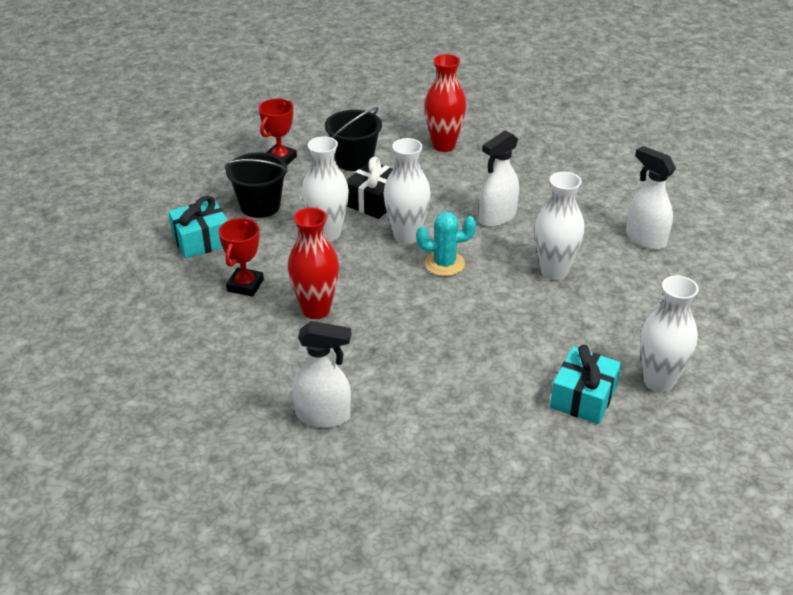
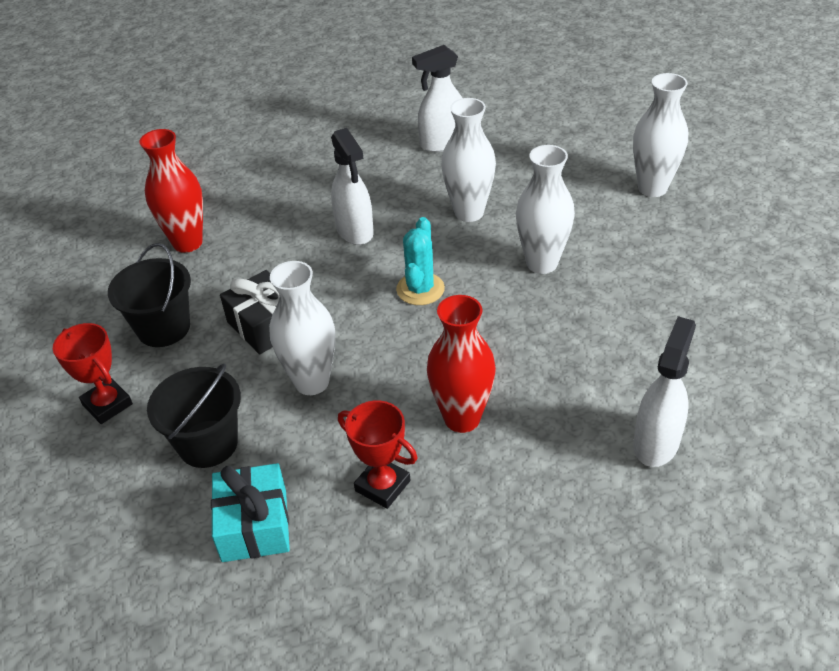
camera: 70 degrees left, 5 degrees up
(406, 236) = (352, 310): white vase -> white vase (542, 263)
(583, 397) = (664, 238): turquoise gift -> none

